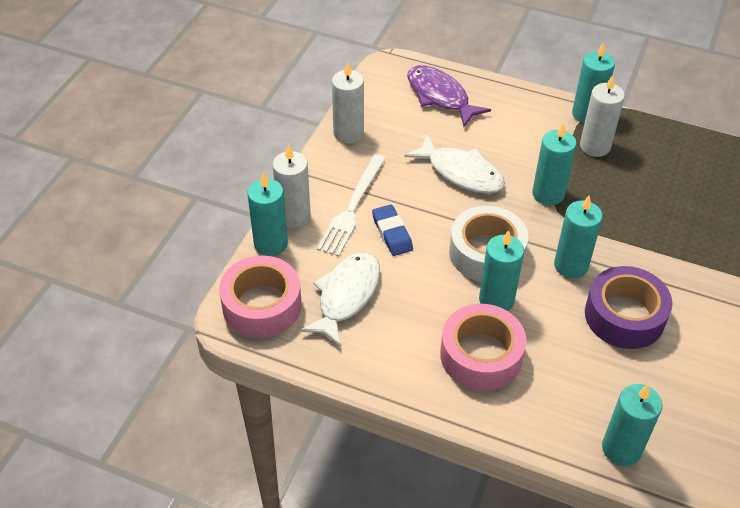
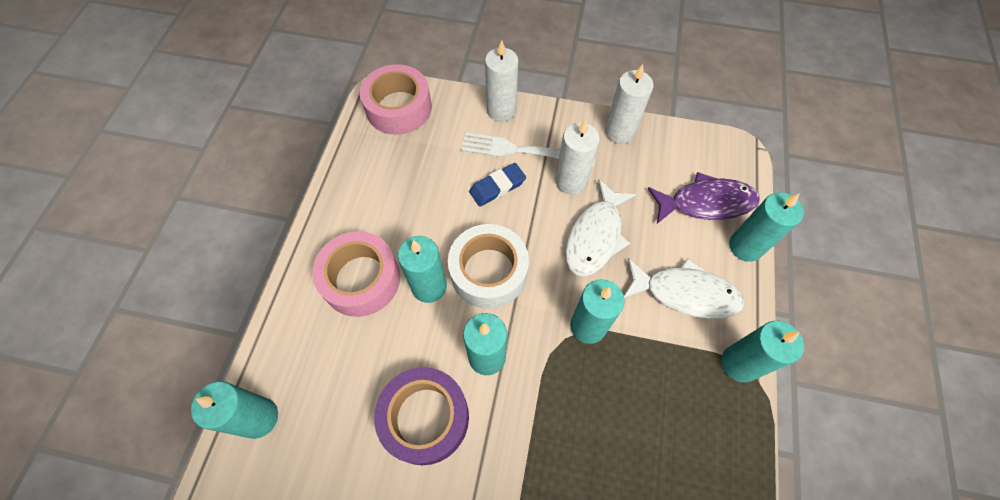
camera: 80 degrees right, 15 degrees up
(271, 244) = (465, 100): turquoise candle -> turquoise candle (745, 246)
(346, 296) = (416, 163): white fish -> white fish (685, 293)
(440, 96) = (706, 203): purple fish -> purple fish turned 45 degrees clockwise
(595, 146) = (684, 376): white candle -> white candle (571, 181)

